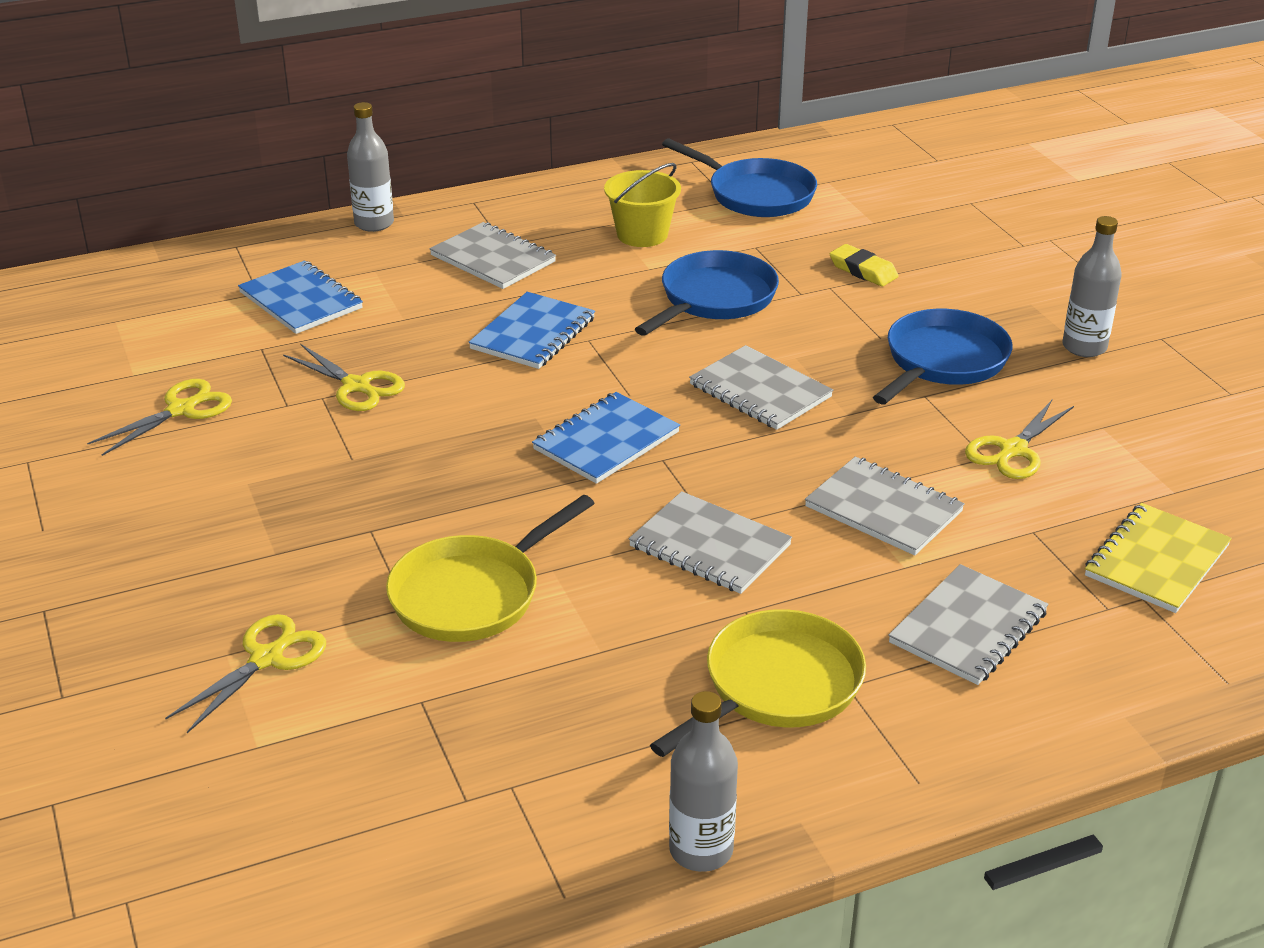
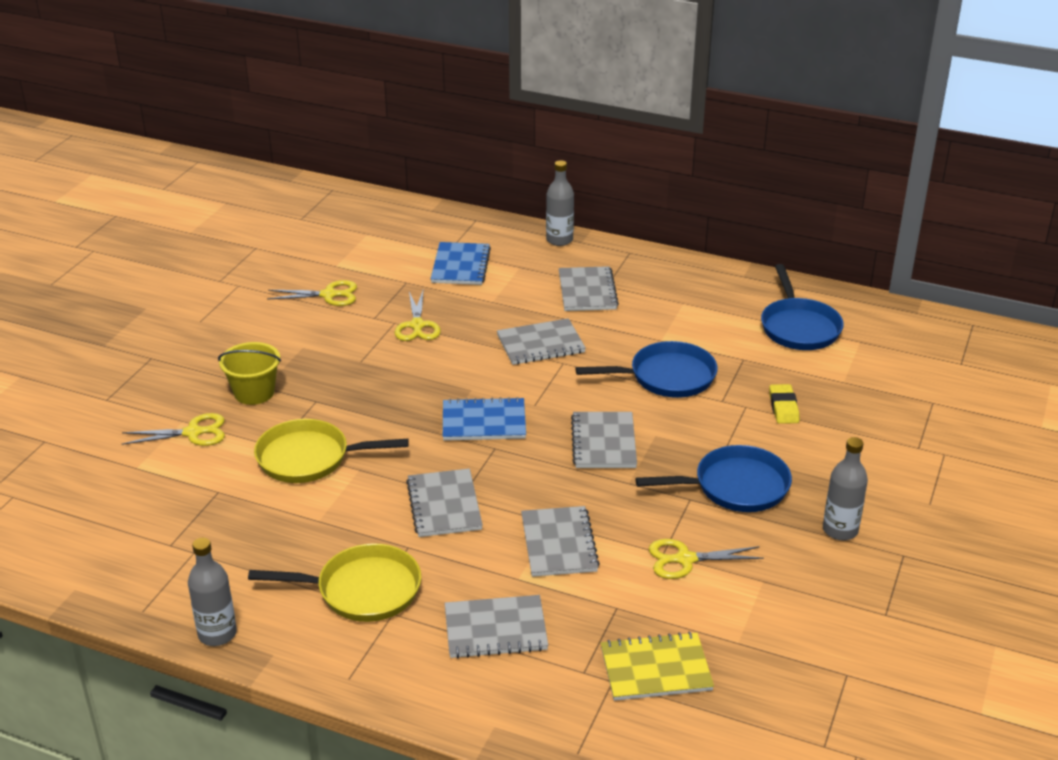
camera: 45 degrees right, 0 degrees up
(533, 334) = (540, 344): blue notebook -> grey notebook
(642, 234) = (690, 318): yellow bucket -> yellow bucket (254, 392)

